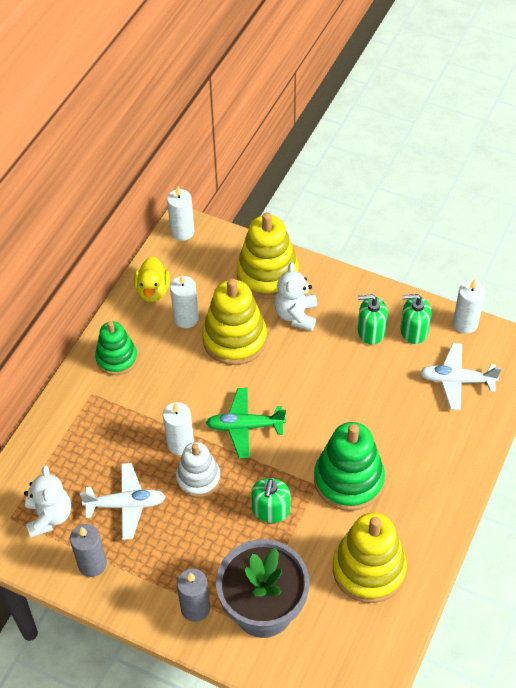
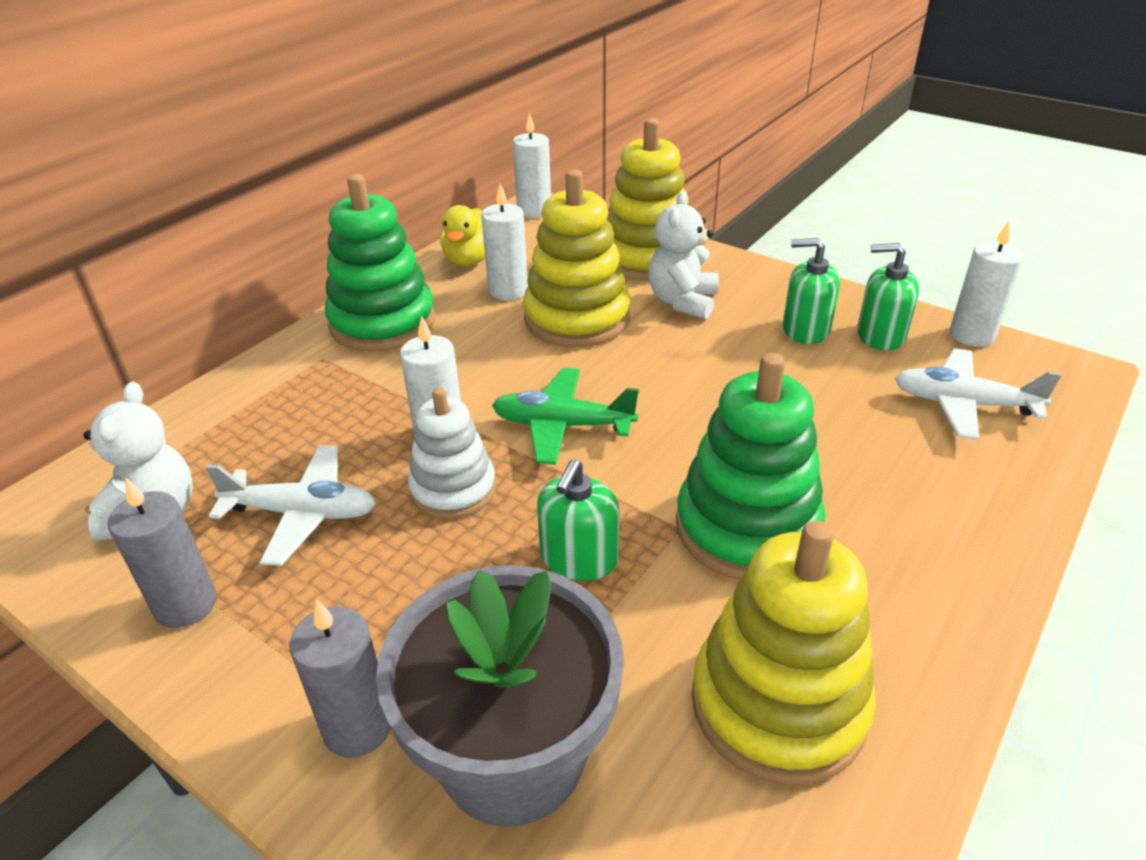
camera: 10 degrees right, 15 degrees down
(116, 358) = (382, 322): green stacking toy -> green stacking toy, size x1.57

